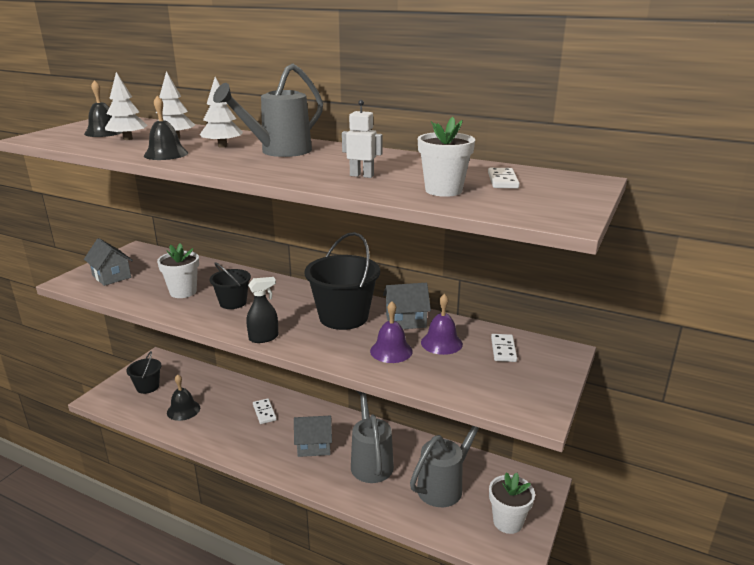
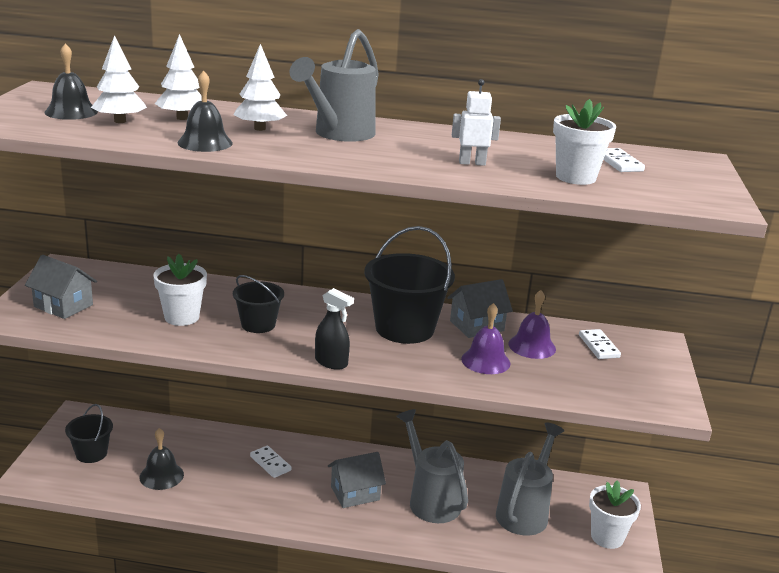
camera: 20 degrees left, 0 degrees up
(264, 338) = (331, 362): black spray bottle -> black spray bottle turned 75 degrees clockwise

